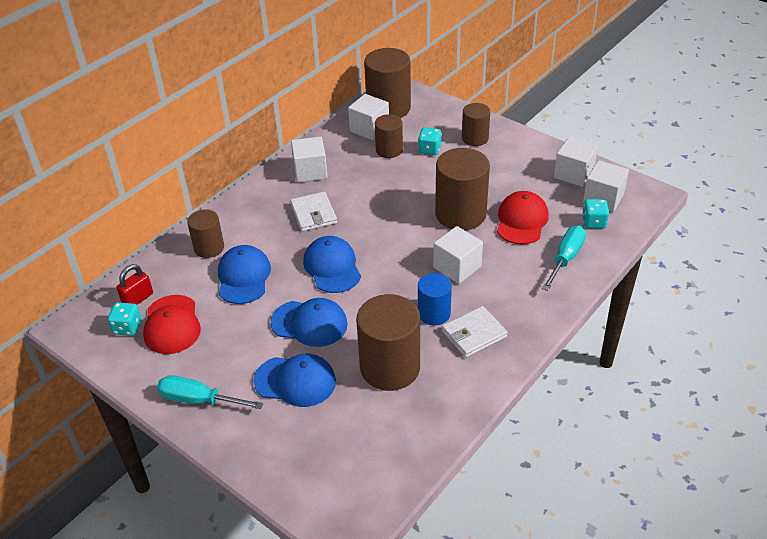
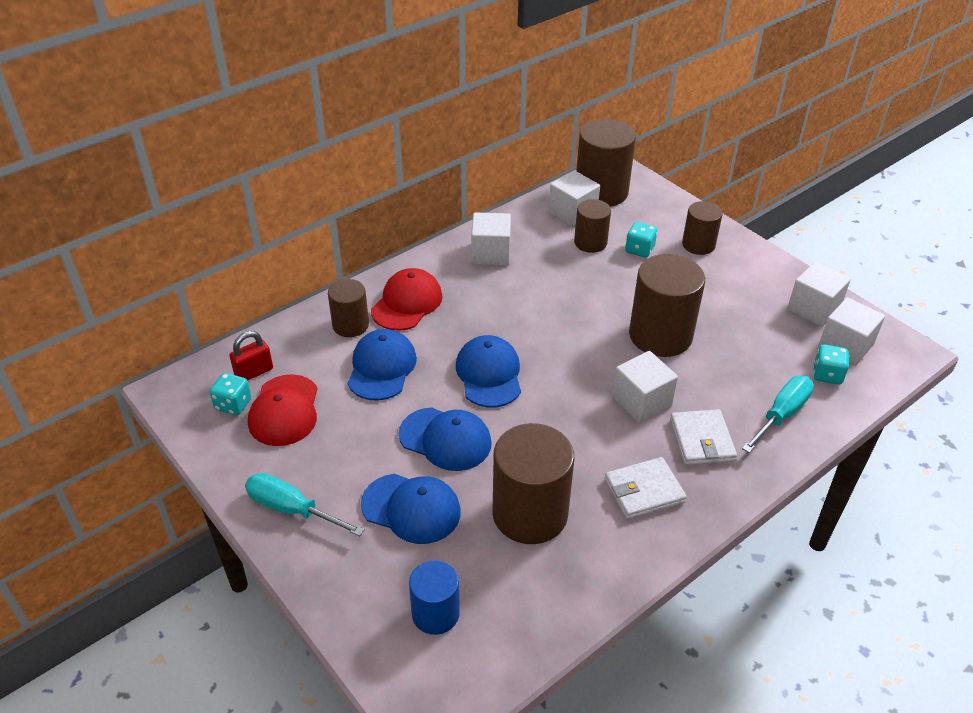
camera: 10 degrees right, 0 degrees up
(313, 214) = (482, 305): white wallet -> white wallet (701, 440)
(434, 313) = (600, 455): blue cylinder -> blue cylinder (435, 613)
(521, 221) = (735, 357): red cap -> red cap (407, 303)

